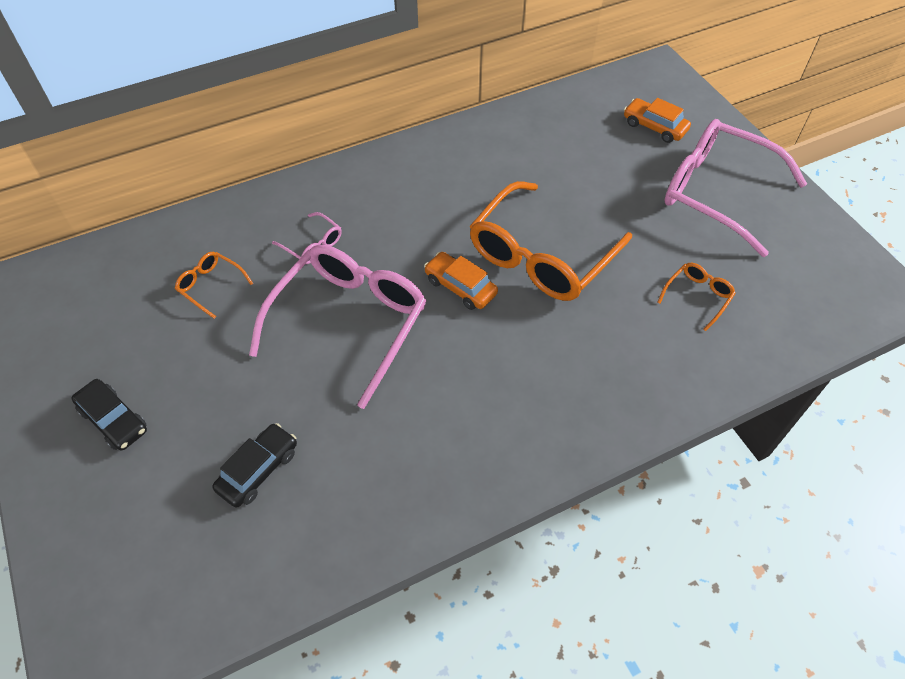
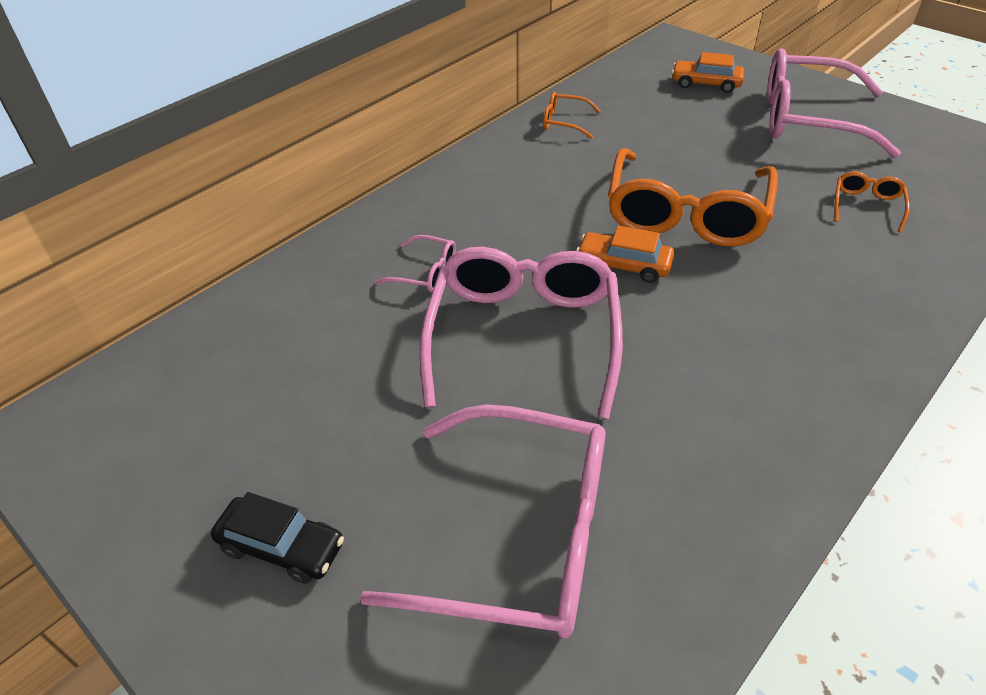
camera: 20 degrees left, 10 degrees down
(210, 285) = (323, 349): orange glasses -> orange glasses (563, 122)
(258, 470) = (523, 536): black car -> pink glasses

